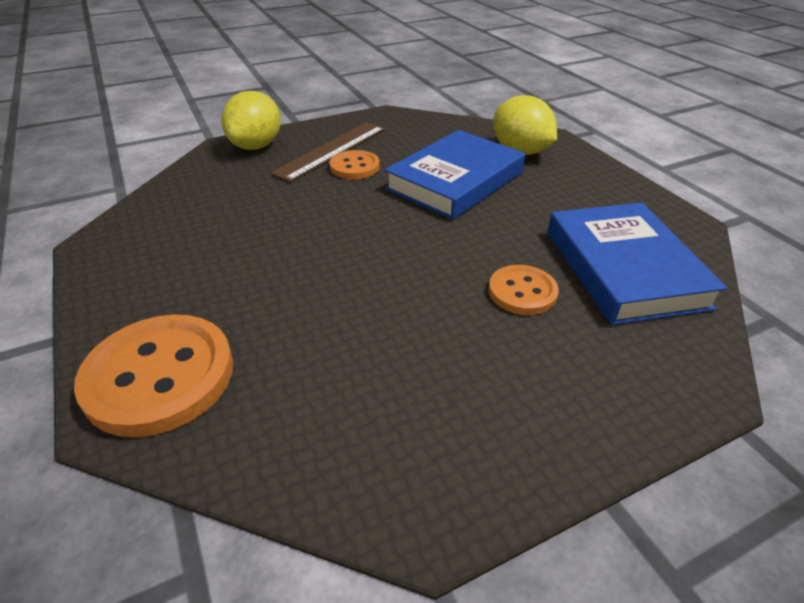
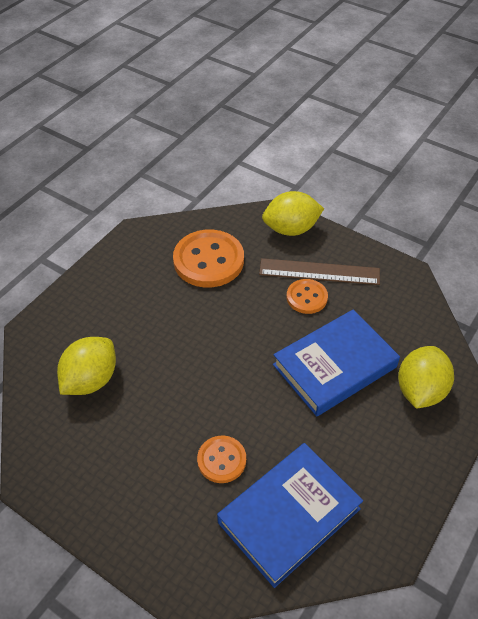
camera: 60 degrees right, 10 degrees up
(159, 376) = (61, 329): orange button -> orange button (208, 260)
(294, 372) = (91, 380): none -> yellow lemon
(455, 181) = (334, 366): blue book -> blue book turned 45 degrees counterclockwise

